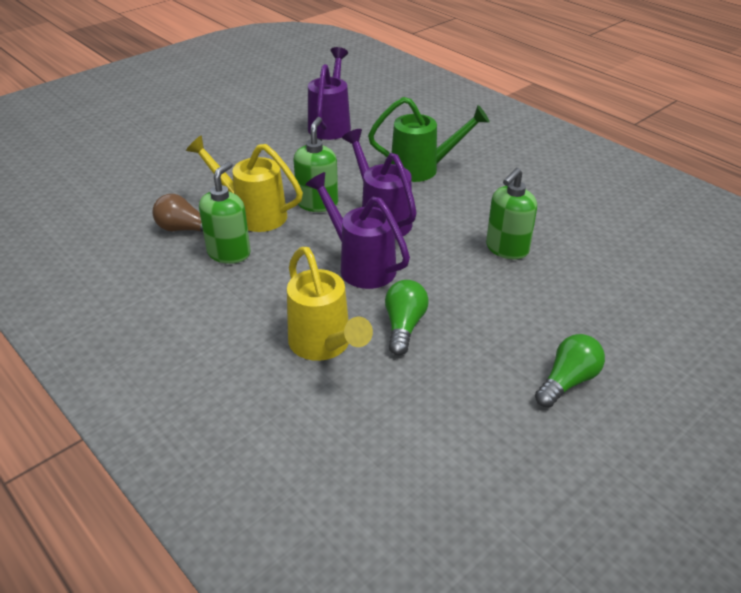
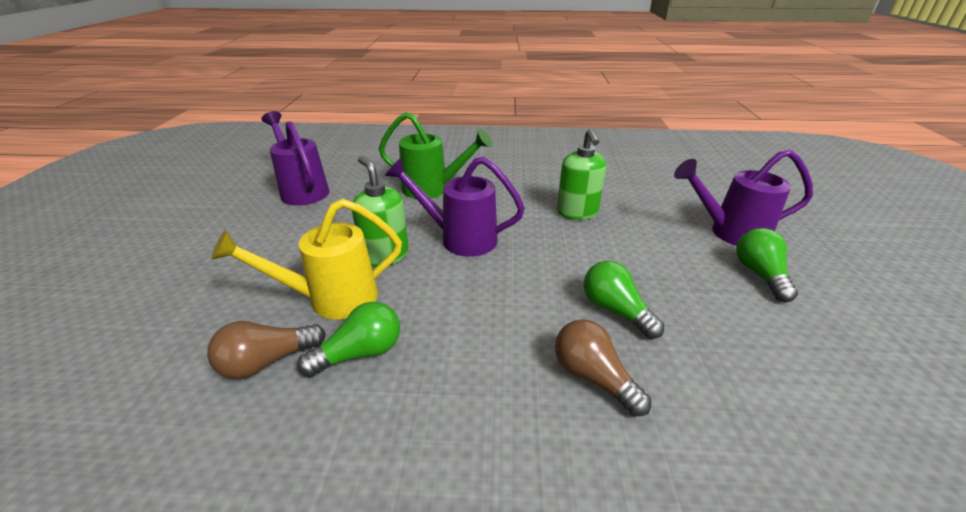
camera: 45 degrees left, 5 degrees down
(229, 253) = (360, 353): green soap dispenser -> green light bulb
(324, 346) = (593, 377): yellow watering can -> brown light bulb
(360, 265) = (503, 284): purple watering can -> purple watering can (729, 233)
(423, 169) = (433, 189): green watering can -> green watering can turned 60 degrees clockwise

